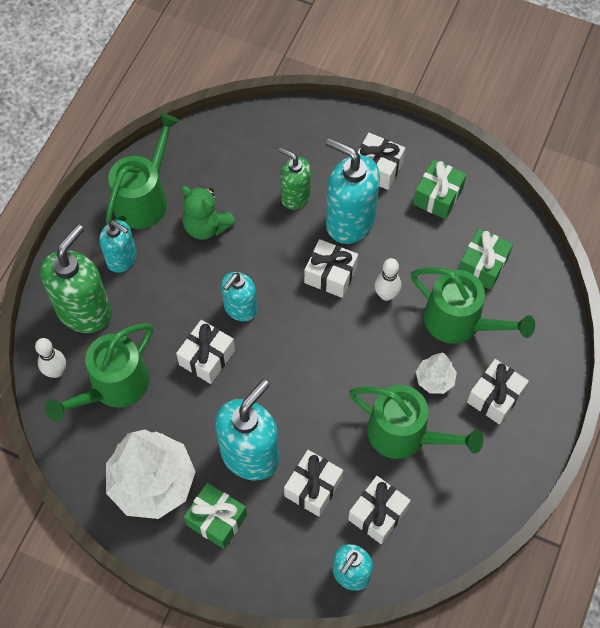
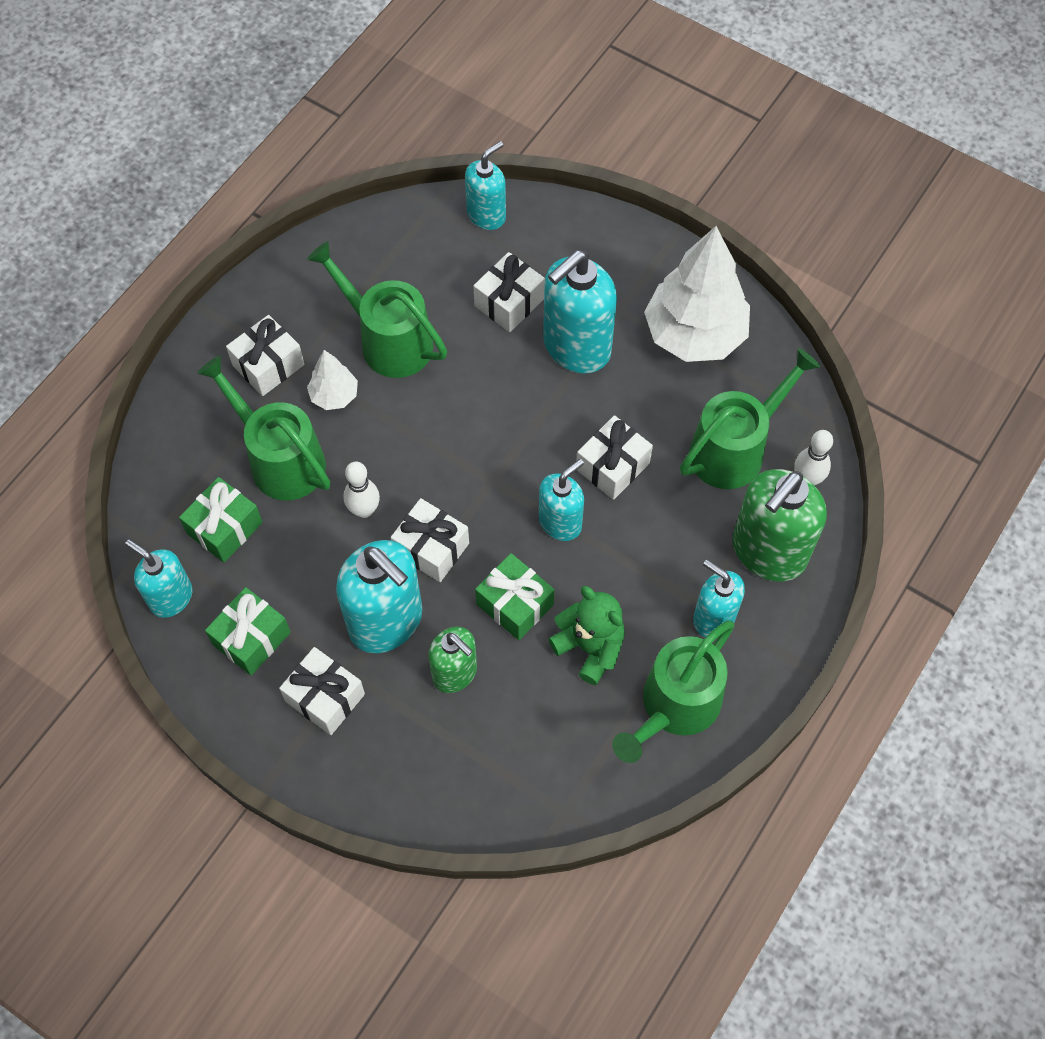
camera: 170 degrees left, 0 degrees up
(216, 520) = (625, 287): green gift -> green gift (515, 604)
(378, 514) = (442, 265): white gift -> none
(502, 214) = (171, 597): none -> turquoise soap dispenser

